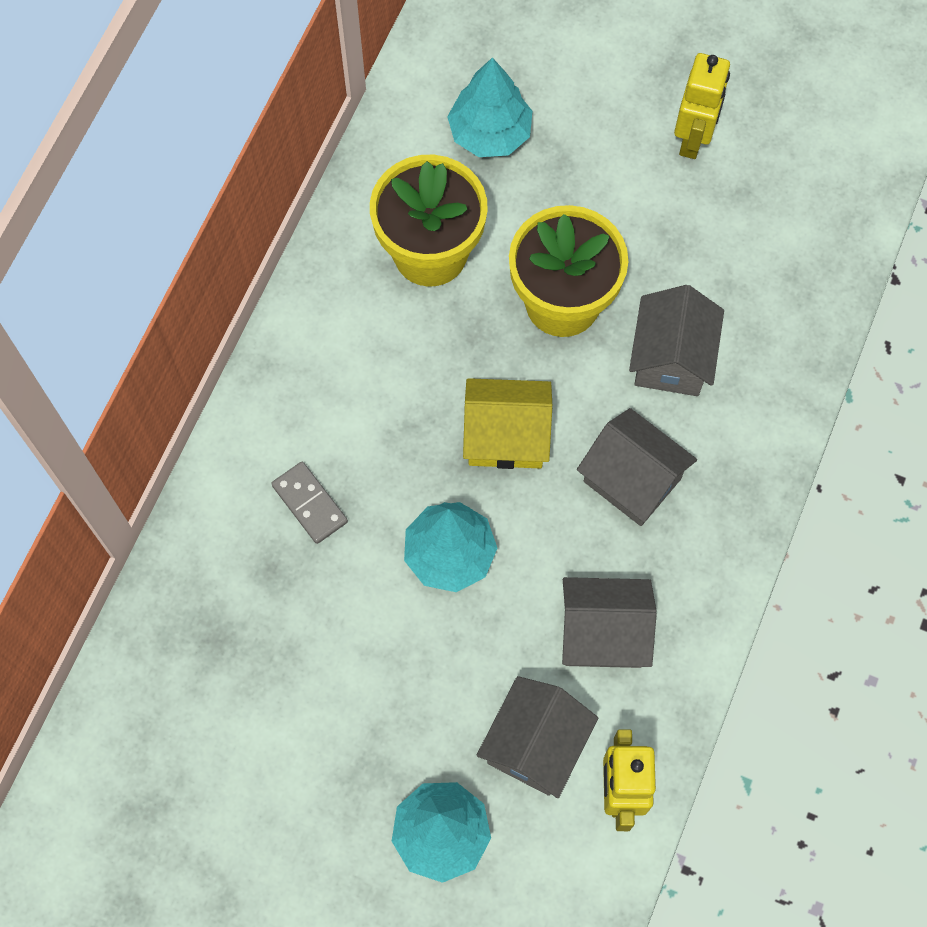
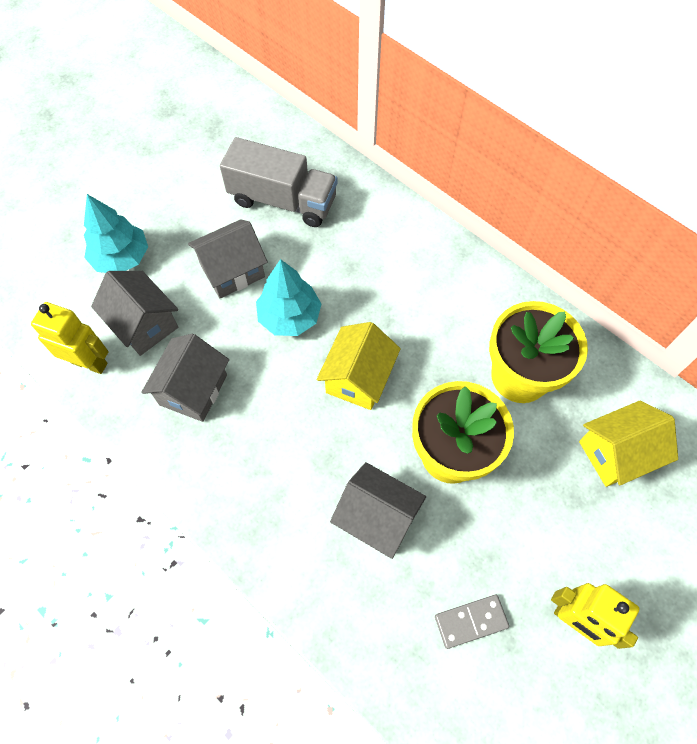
camera: 110 degrees right, 5 degrees down
(257, 640) = (283, 200): none -> grey truck
(310, 503) = (357, 250): grey domino -> grey domino (471, 621)
(490, 133) = (616, 453): turquoise tree -> yellow house
(632, 480) = (292, 450): grey house -> grey house (232, 271)

